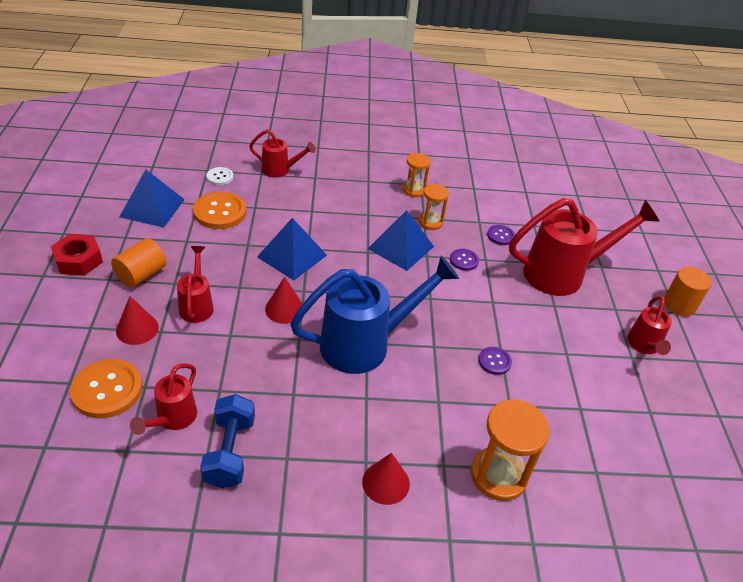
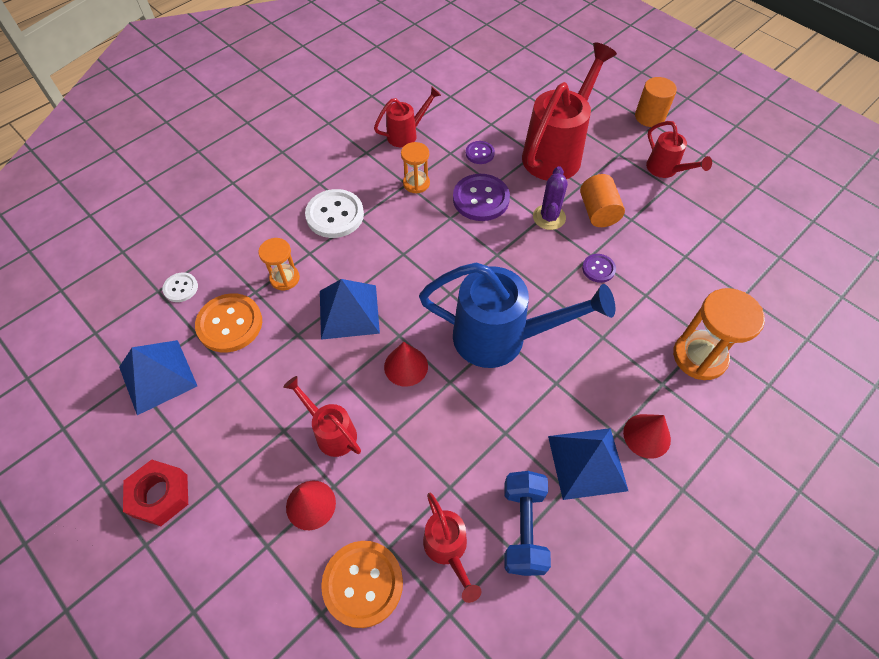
camera: 40 degrees left, 15 degrees up
(141, 274) = (242, 451): orange cylinder -> orange cylinder (598, 212)
(230, 452) = (523, 528): blue dumbbell -> blue dumbbell turned 45 degrees clockwise
(280, 170) = (229, 234): red watering can -> red watering can (406, 134)
(354, 203) = (335, 215): none -> white button
(366, 344) = (502, 338): blue watering can -> blue watering can turned 75 degrees clockwise
(401, 247) = (422, 227): blue pyramid -> blue pyramid (587, 462)
(414, 190) = (367, 162): orange hourglass -> orange hourglass (284, 278)
(464, 260) = (481, 199): purple button -> purple button, size x1.86
(500, 305) = (549, 217): none -> purple cactus

